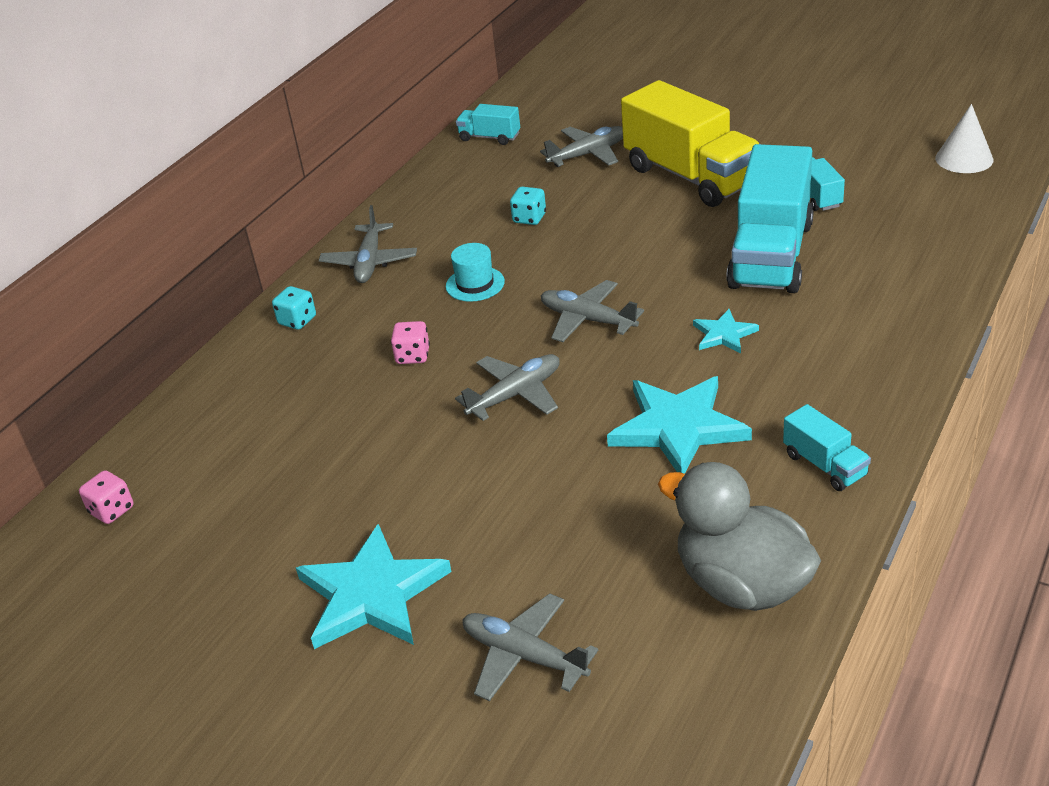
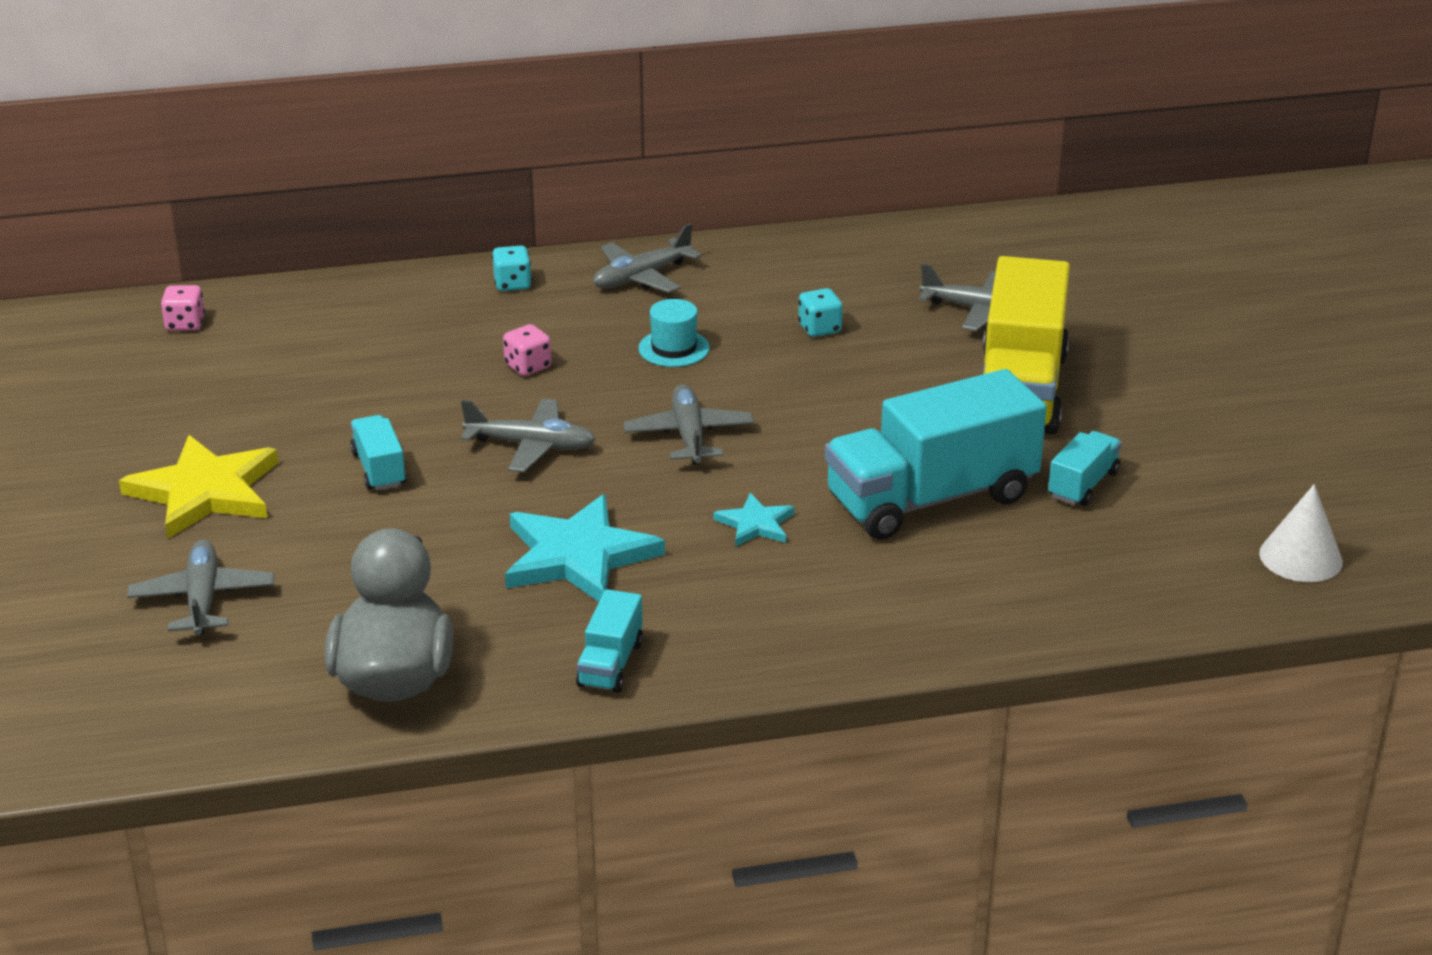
camera: 45 degrees right, 5 degrees down
(371, 594) = (205, 491): turquoise star -> yellow star
(489, 137) = (937, 240): turquoise truck -> turquoise truck (379, 469)

